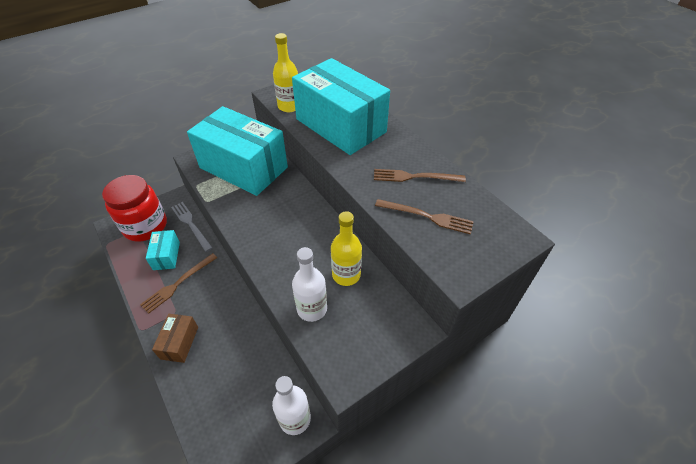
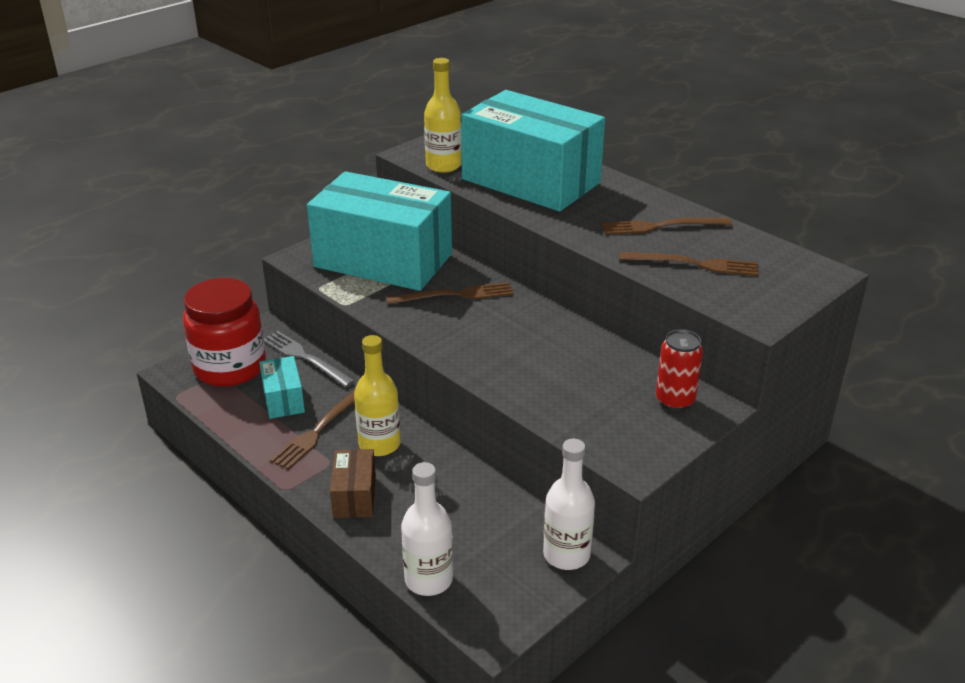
camera: 10 degrees left, 15 degrees down
(277, 202) = (455, 295): none -> brown fork
(312, 309) = (560, 402): white bottle -> white bottle (428, 579)
(346, 275) = (593, 362): yellow bottle -> yellow bottle (379, 444)
(391, 319) = (675, 401): none -> red can

